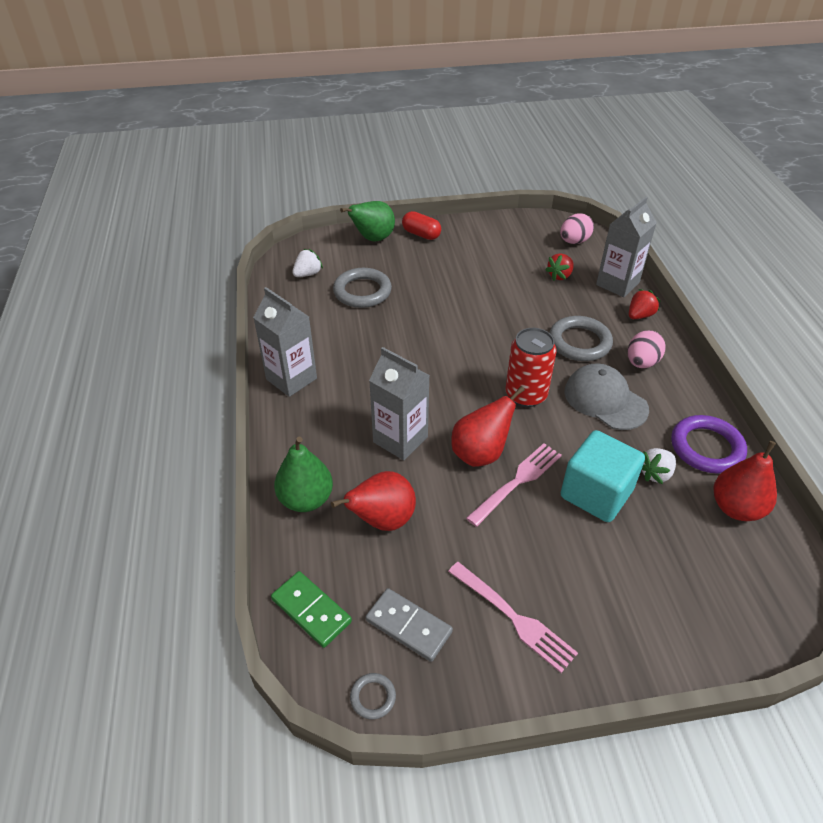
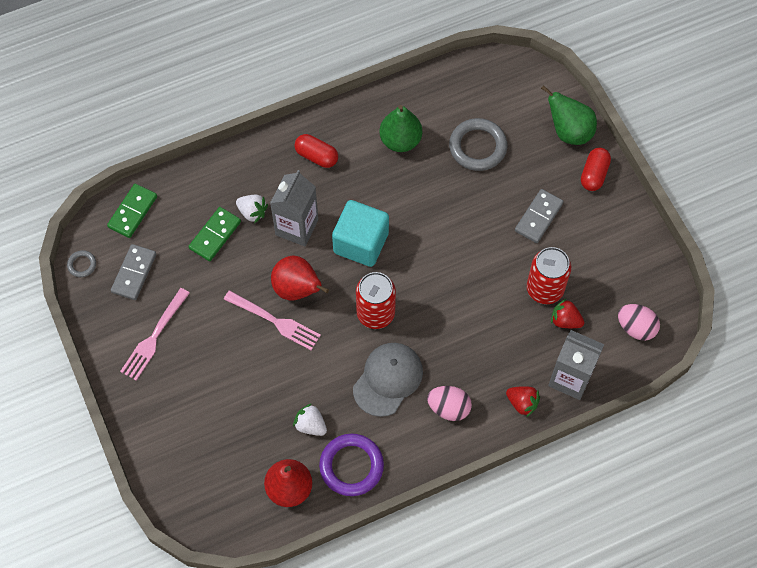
camera: 75 degrees right, 20 degrees up
(291, 379) = (342, 127): grey carton -> none
(306, 499) = (221, 179): green pear -> green pear (400, 140)
(308, 274) = (489, 92): white strawberry -> white strawberry (252, 212)
(316, 406) = (316, 156): none -> red capsule
(382, 520) = (215, 235): red pear -> green domino
(451, 271) = (538, 217): none -> grey domino
(525, 281) = (545, 289): none -> red can
(579, 342) = (462, 350): grey ring -> none
(596, 493) = (278, 381): turquoise cube -> turquoise cube (361, 243)

